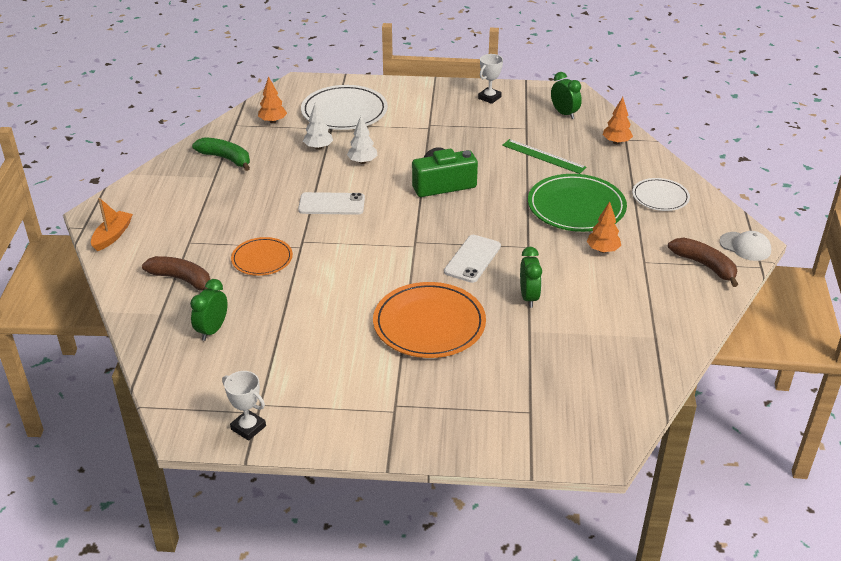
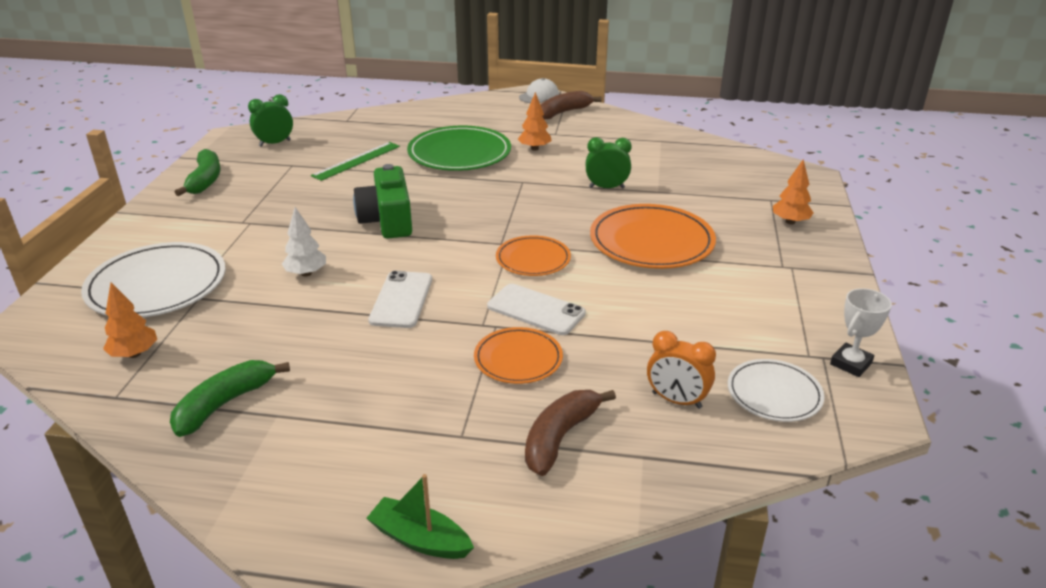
camera: 85 degrees left, 5 degrees down
(112, 236) = (420, 539): orange boat -> green boat
(212, 330) = (676, 400): green clock -> orange clock
(318, 147) = (246, 309): white tree -> none
(392, 259) = (533, 259): none -> orange plate
(472, 259) = (539, 211): white phone -> white phone (536, 310)
(489, 98) = (205, 180): white trophy -> green banana
(616, 142) = (349, 125): orange tree -> orange tree (790, 222)
(660, 197) = (455, 117): white plate -> white plate (774, 393)

